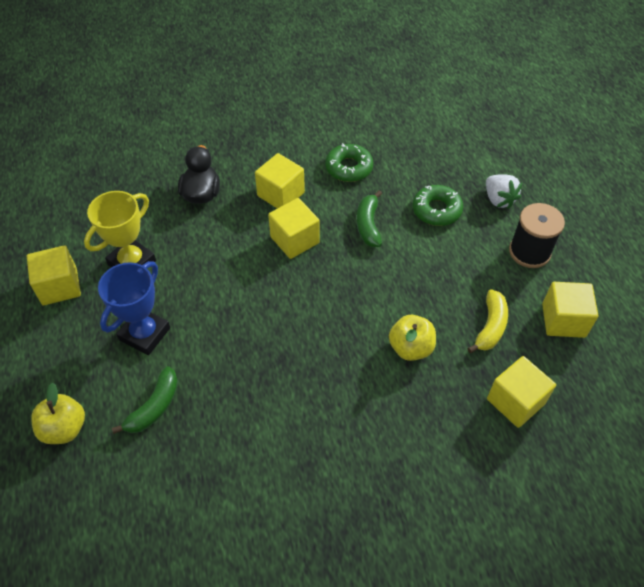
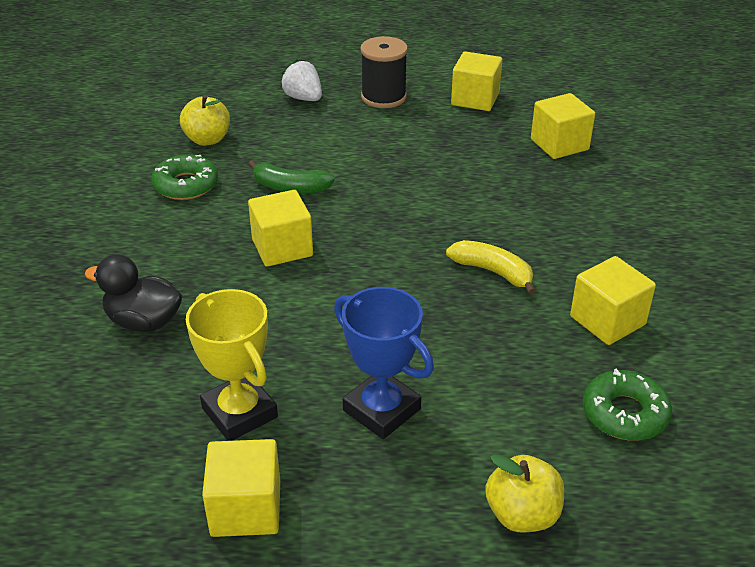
camera: 75 degrees left, 15 degrees down
(154, 407) = (507, 411): green banana -> none
(281, 194) = (194, 247): yellow cube -> yellow cube (607, 320)
(410, 348) = (478, 192): yellow apple -> yellow apple (207, 139)
(436, 210) = (295, 138): green donut -> green donut (624, 413)
(490, 327) = (468, 139): yellow banana -> yellow banana (493, 272)
(498, 200) = (303, 98): white strawberry -> white strawberry turned 120 degrees counterclockwise

